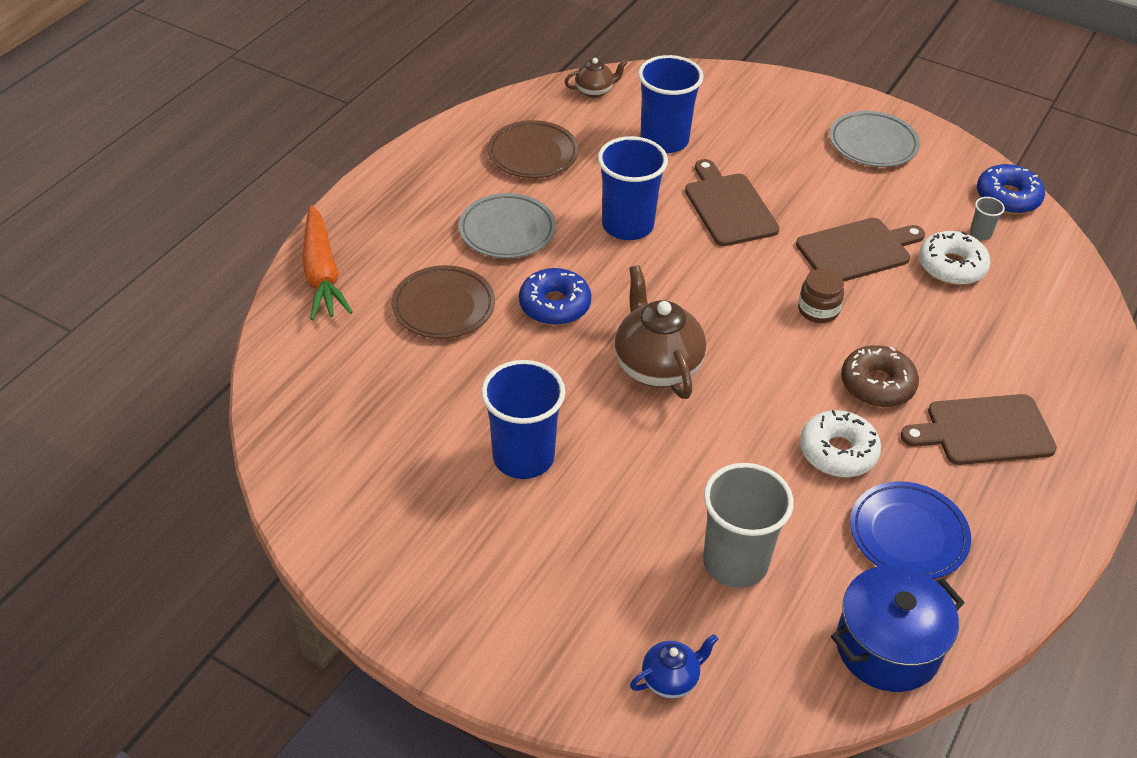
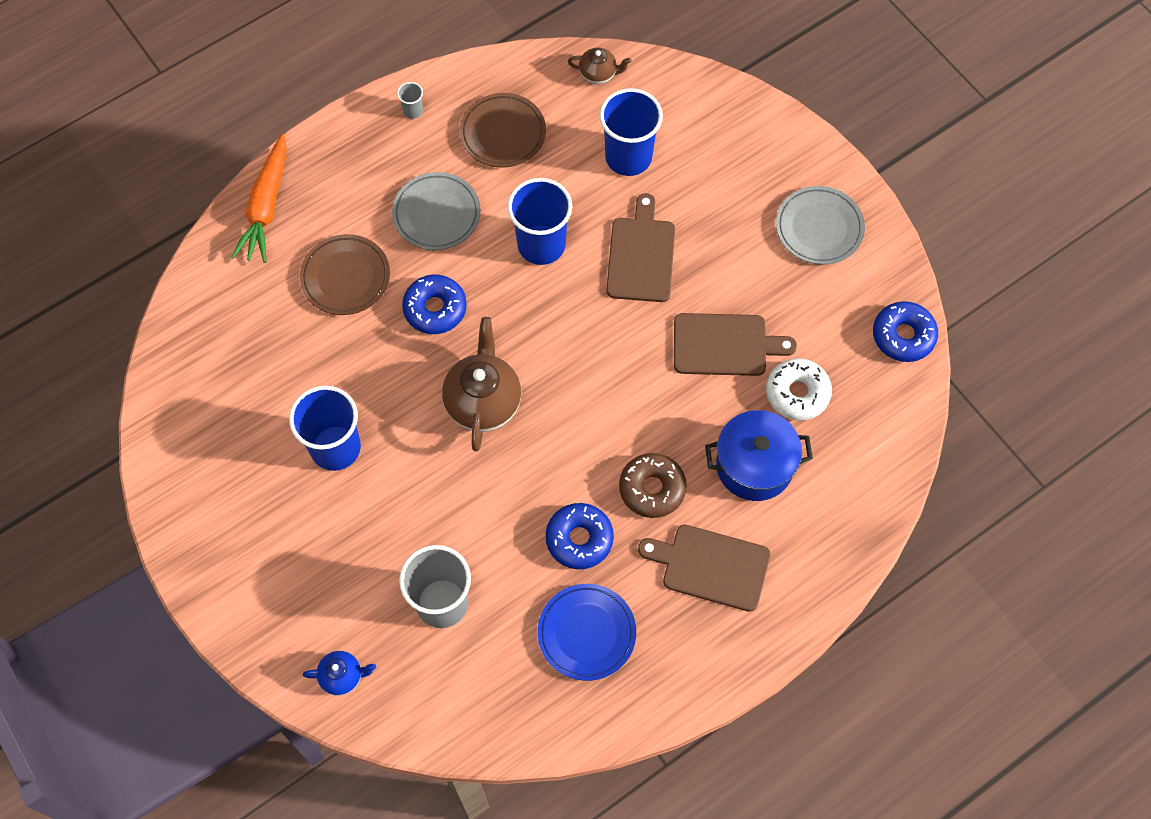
camera: 25 degrees right, 20 degrees up
(818, 310) = (650, 395): brown jar -> none
(838, 452) = (579, 539): white donut -> blue donut
(887, 647) = (511, 717): blue pot -> blue pot (754, 465)
(980, 233) = (849, 367): grey cup -> grey cup (413, 111)

